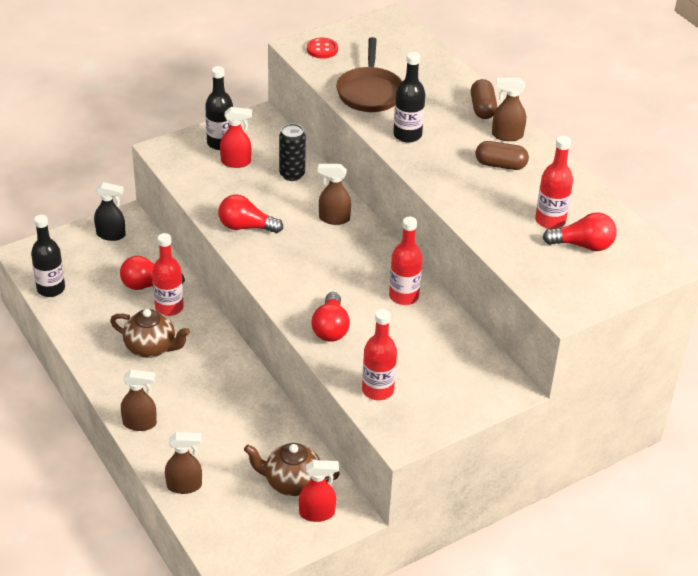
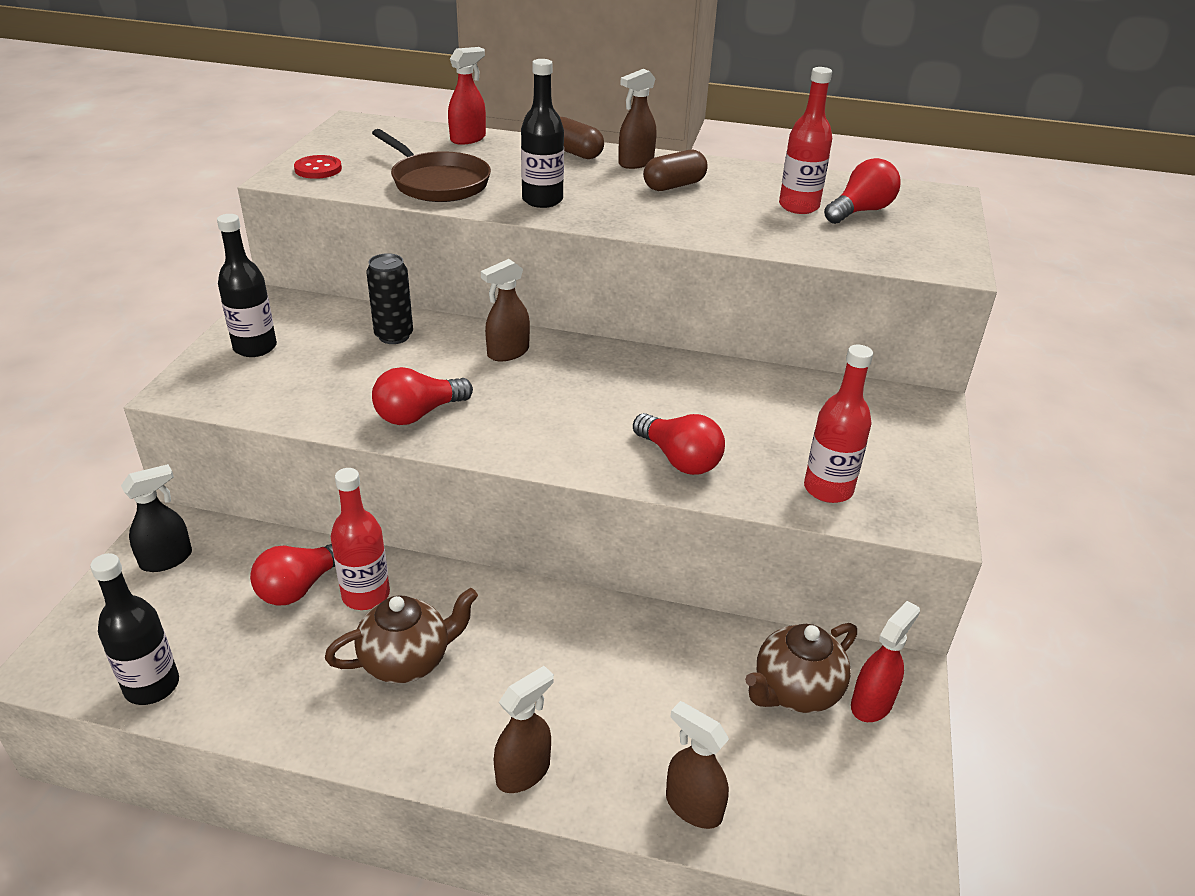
camera: 45 degrees left, 5 degrees down
(184, 486) = (693, 806): brown spray bottle -> brown spray bottle turned 90 degrees counterclockwise
(236, 162) = (305, 356): red spray bottle -> red spray bottle (468, 139)
(403, 296) = (696, 383): red bottle -> none

